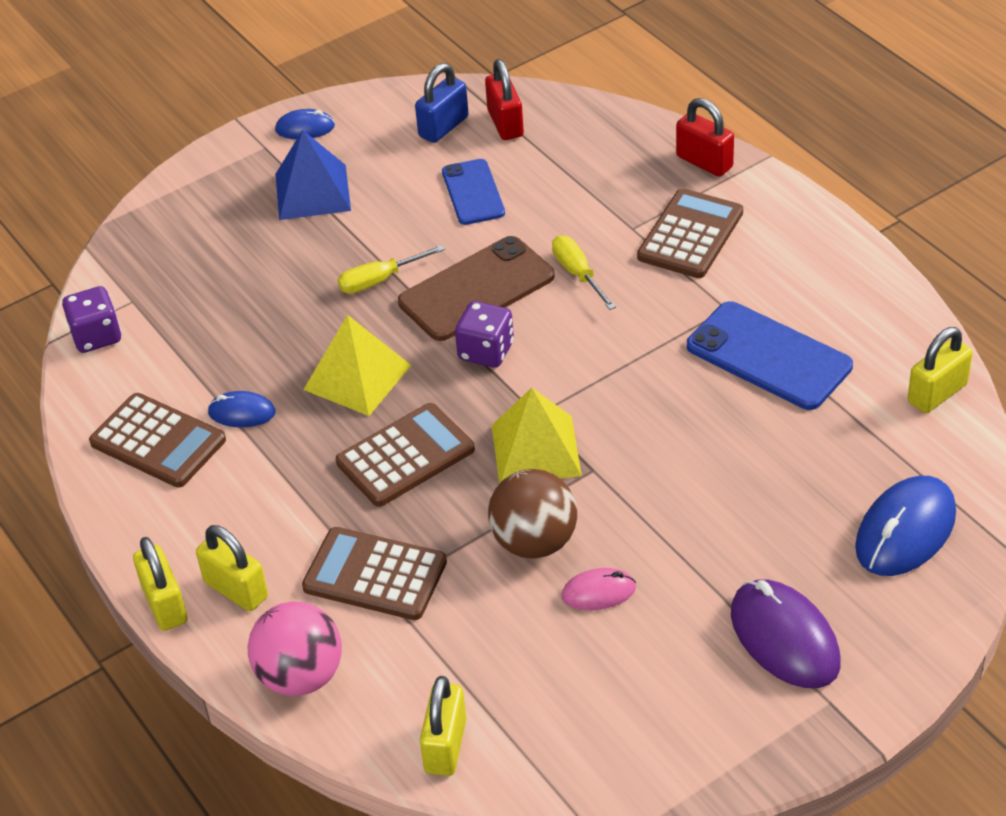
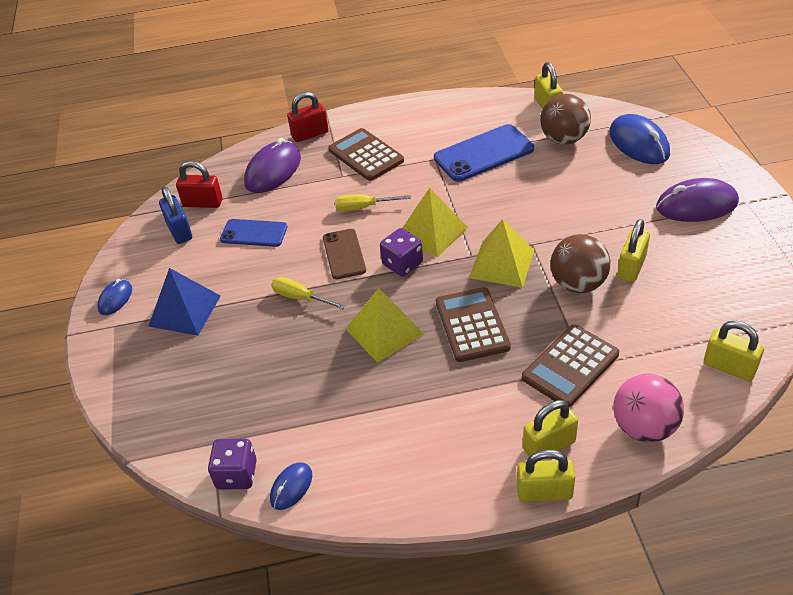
camera: 65 degrees left, 0 degrees up
(158, 441) = (376, 459): brown calculator -> none
(242, 413) = (378, 402): blue mouse -> blue mouse (291, 487)
(379, 280) = (300, 298): yellow screwdriver -> yellow screwdriver turned 120 degrees clockwise
(476, 289) = (344, 254): brown phone -> brown phone, size x0.63
(564, 358) = (432, 232): none -> yellow pyramid
(598, 592) = (631, 267): pink mouse -> yellow padlock
(604, 159) = (273, 171): none -> purple mouse
(861, 437) = (564, 139): none -> brown ball

